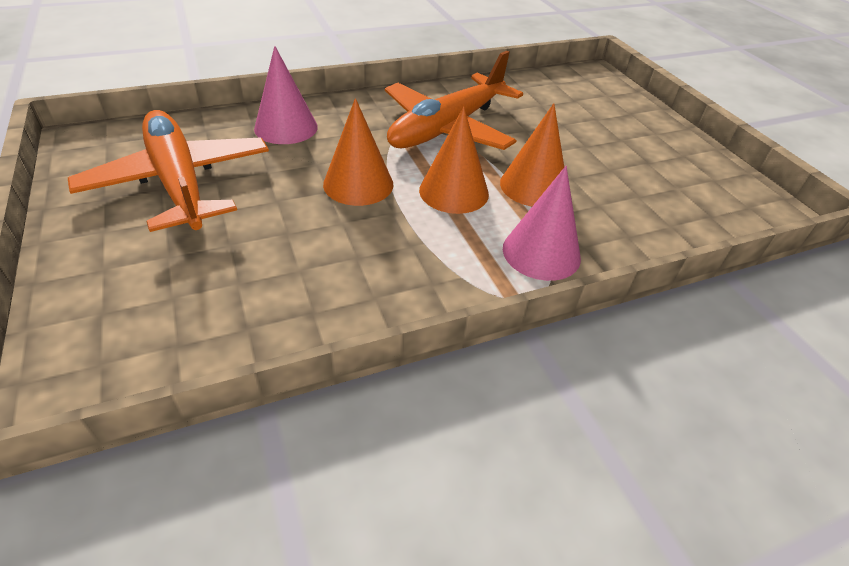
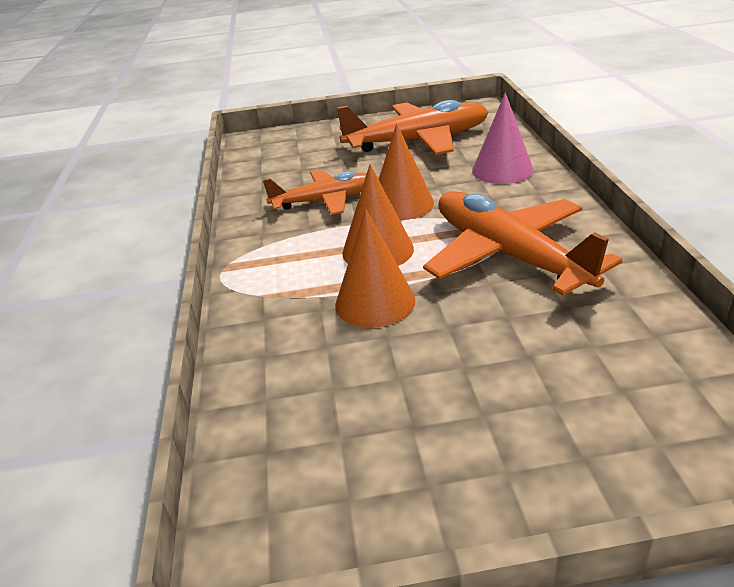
camera: 110 degrees right, 10 degrees down
(347, 242) = (324, 201): none -> orange plane
(541, 253) = (268, 290): pink cone -> none

